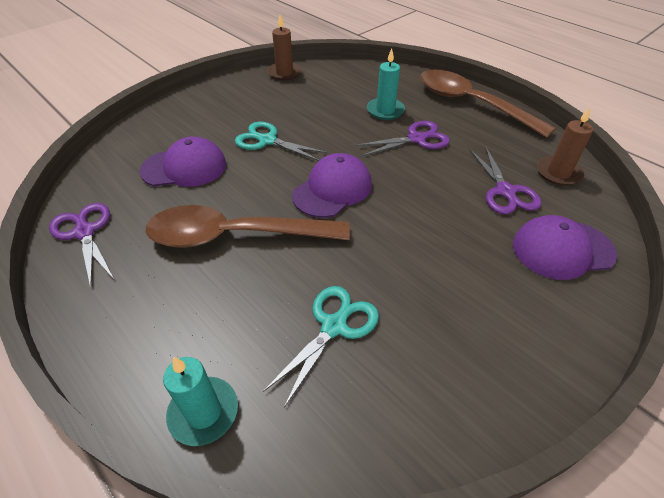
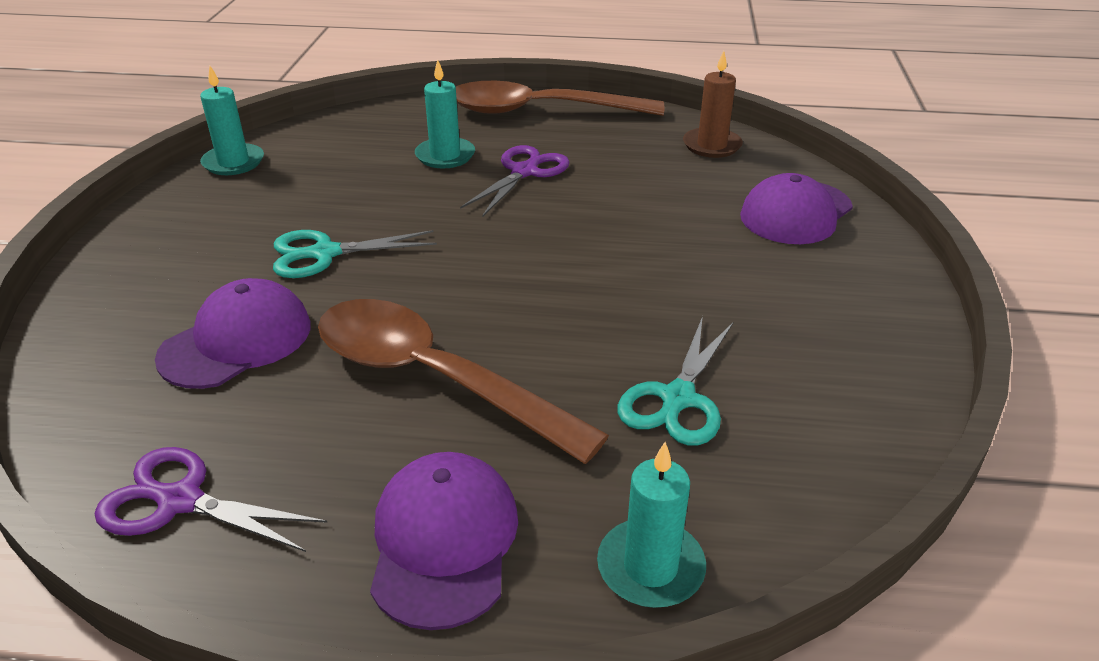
camera: 40 degrees left, 10 degrees down
(235, 236) = (435, 378): brown spoon -> brown spoon turned 75 degrees clockwise
(284, 73) = (233, 162): brown candle -> turquoise candle
(332, 189) = (493, 268): purple cap -> purple cap (443, 541)
(334, 326) = (677, 398): turquoise scissors -> turquoise scissors turned 150 degrees counterclockwise
(505, 191) = (684, 184): purple scissors -> none

